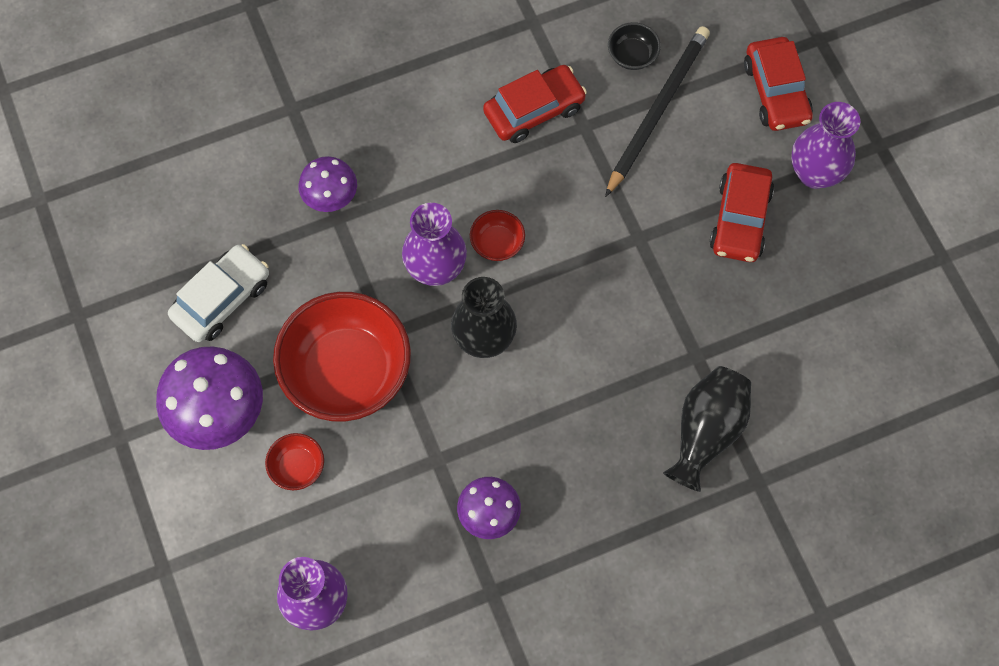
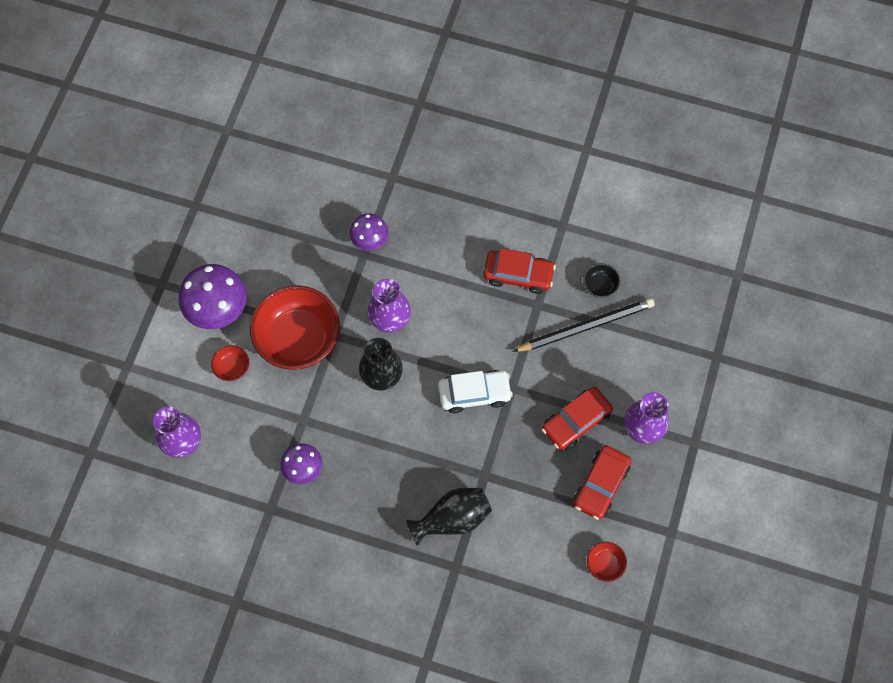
camera: 40 degrees right, 0 degrees up
(222, 299) = (270, 251): white car -> white car (474, 393)
(497, 243) = (434, 332): red bowl -> red bowl (605, 564)
(776, 92) = (663, 367): red car -> red car (601, 485)

